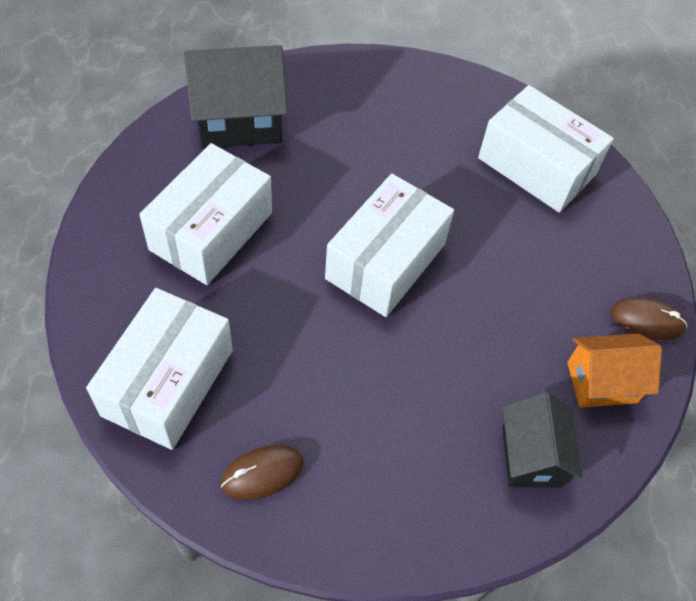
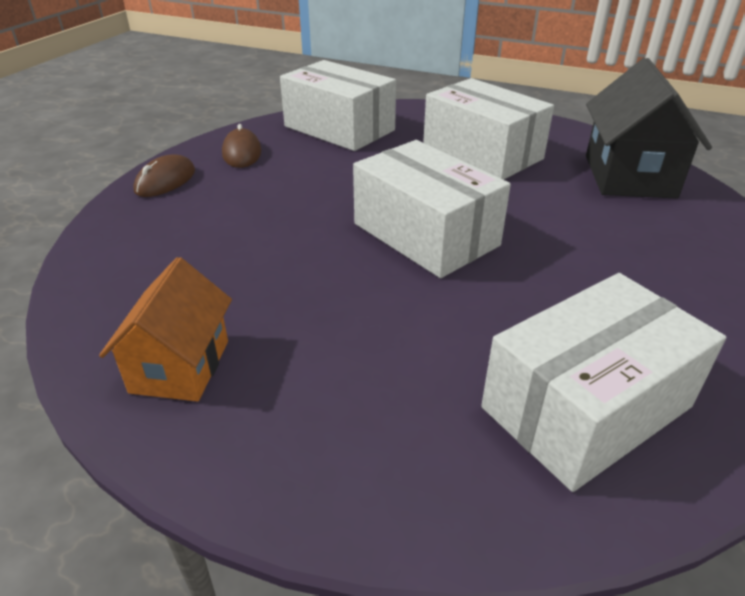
camera: 110 degrees right, 20 degrees down
(531, 456) = (141, 283): black house -> none
(647, 320) = (241, 455): brown mouse -> brown mouse (165, 181)

